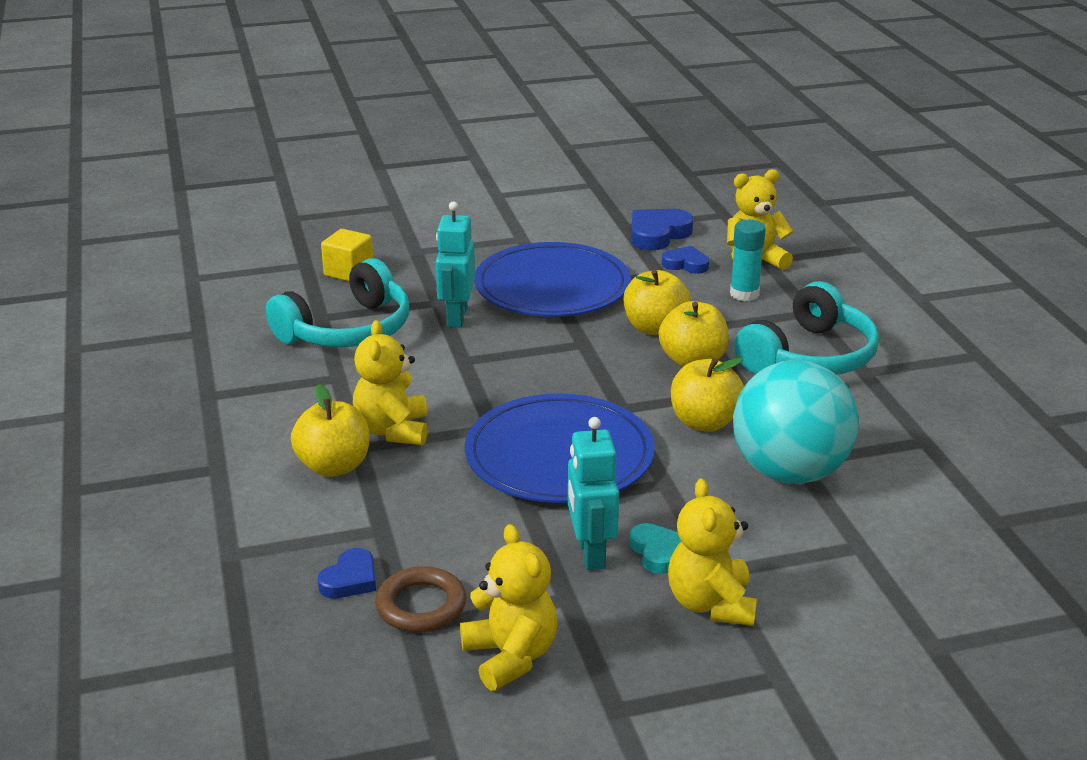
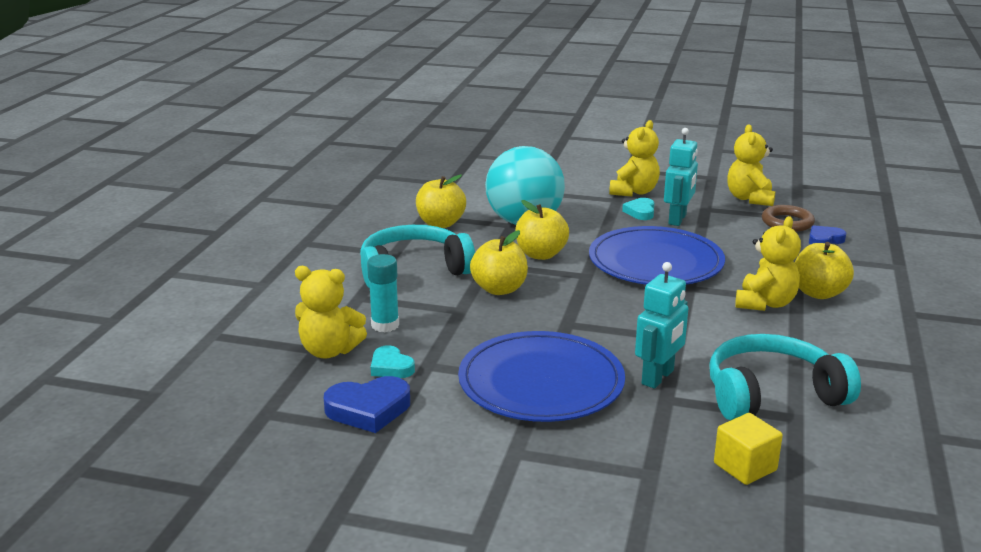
camera: 150 degrees left, 5 degrees down
(655, 328) = (496, 319): yellow apple -> yellow apple (440, 223)
(686, 264) = (391, 367): blue heart -> turquoise heart

